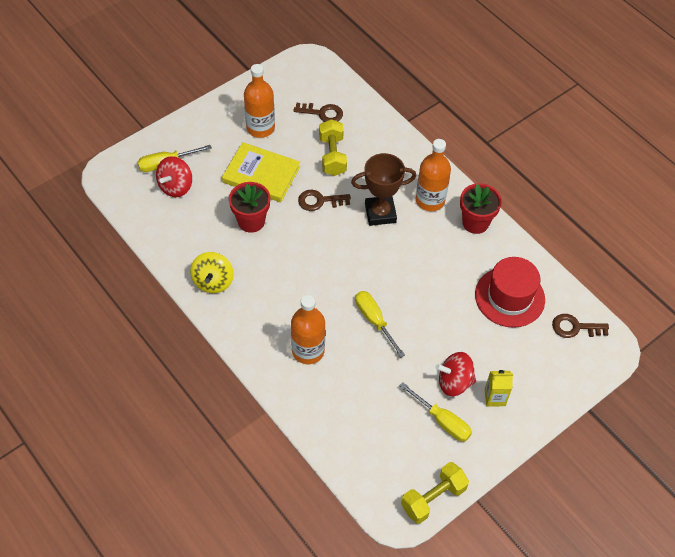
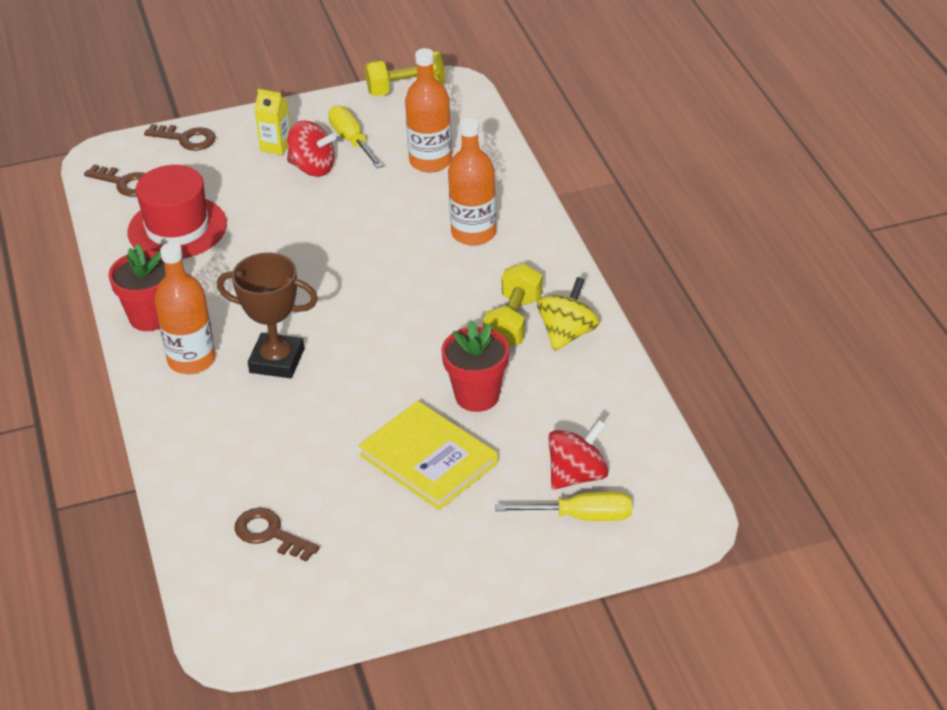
camera: 155 degrees left, 15 degrees down
(260, 128) = (392, 536): orange bottle -> orange bottle (430, 161)
(319, 201) = (357, 398): brown key -> brown key (186, 139)
(332, 156) = (297, 459): yellow dumbbell -> yellow dumbbell (513, 322)
(374, 321) = (369, 243): yellow screwdriver -> none

